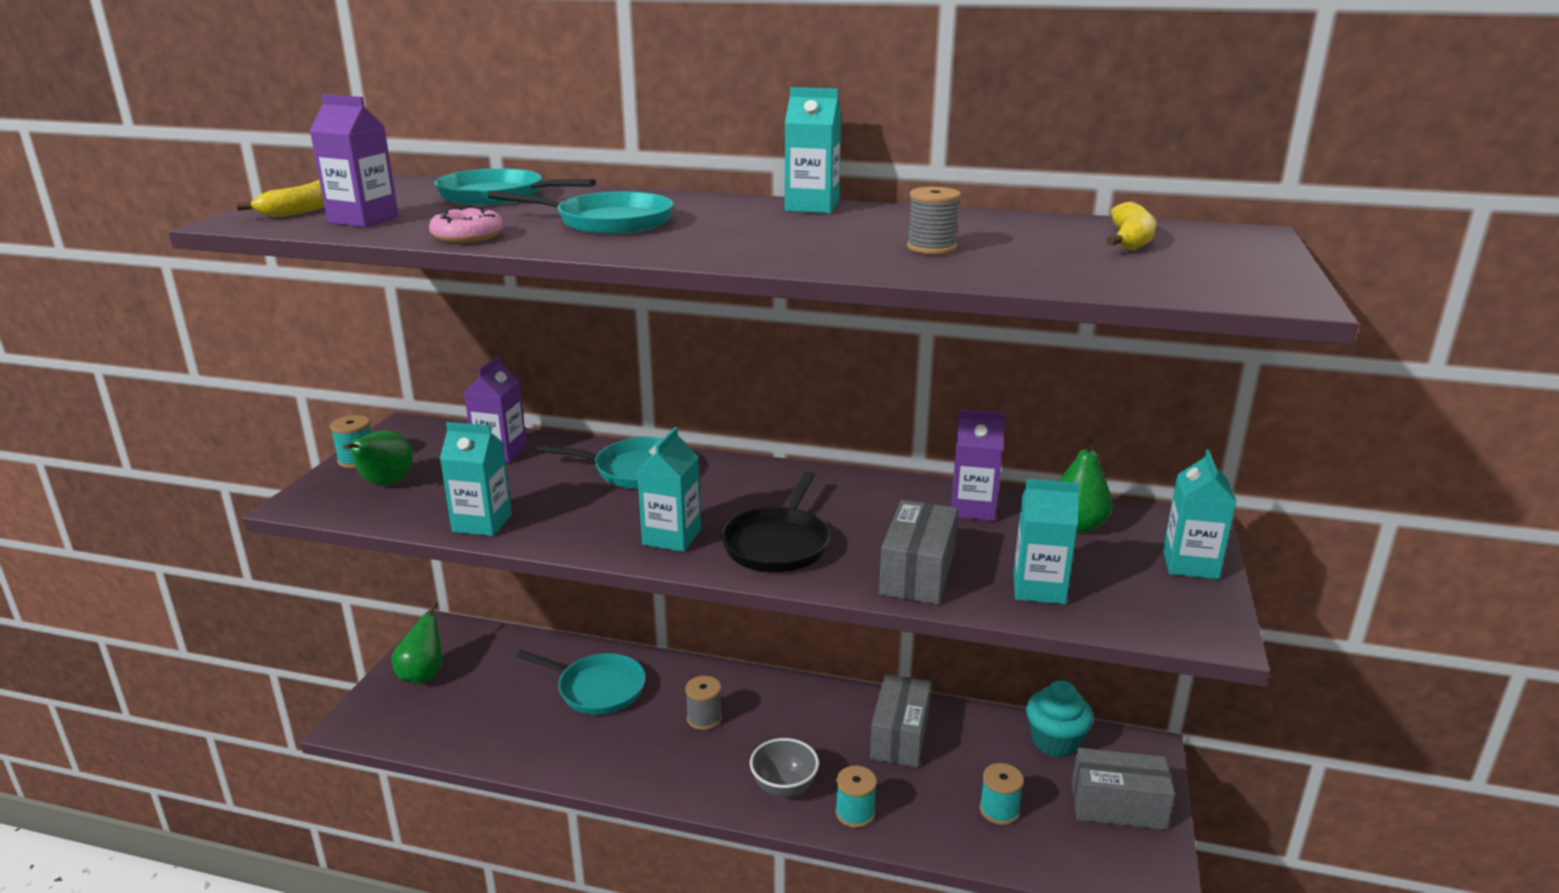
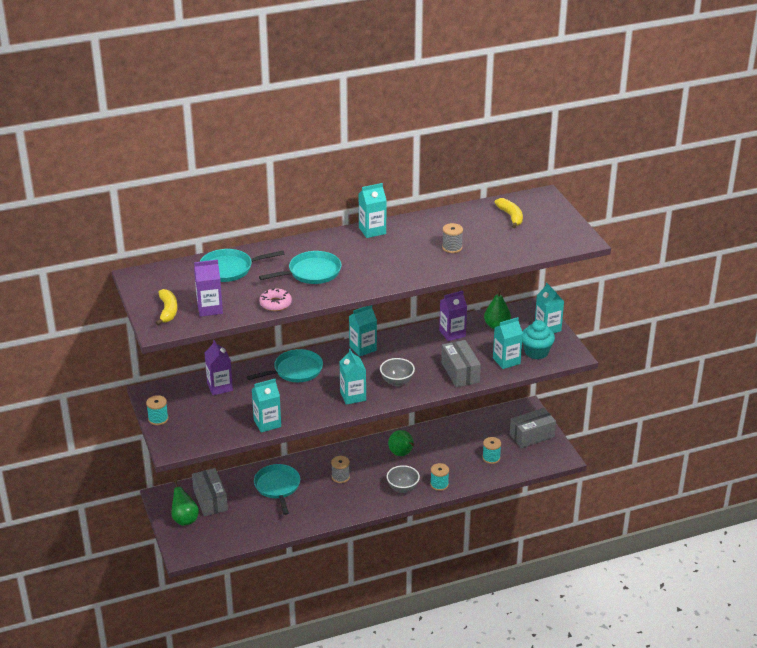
camera: 35 degrees left, 10 degrees up
(385, 484) = (193, 424): green pear -> green pear (402, 454)
(597, 689) = (277, 487): turquoise pan -> turquoise pan turned 90 degrees counterclockwise
(777, 544) = (397, 382): black pan -> grey bowl
(785, 477) = (363, 348): none -> turquoise carton
(900, 736) = (429, 446): grey box -> grey box (210, 500)
(1055, 742) = (491, 420): turquoise cupcake -> turquoise cupcake (536, 352)

